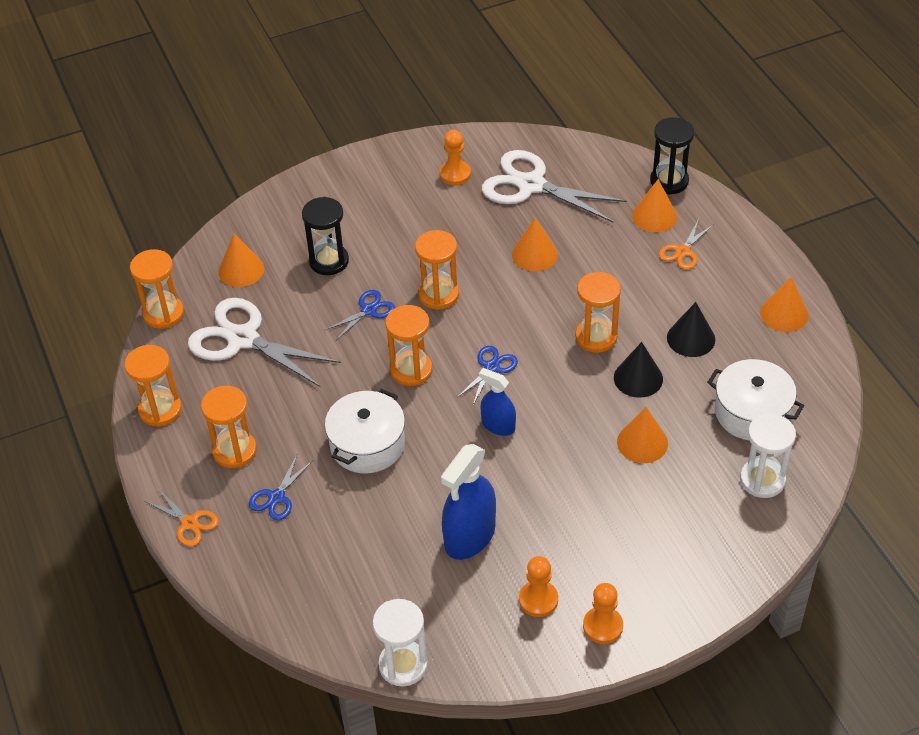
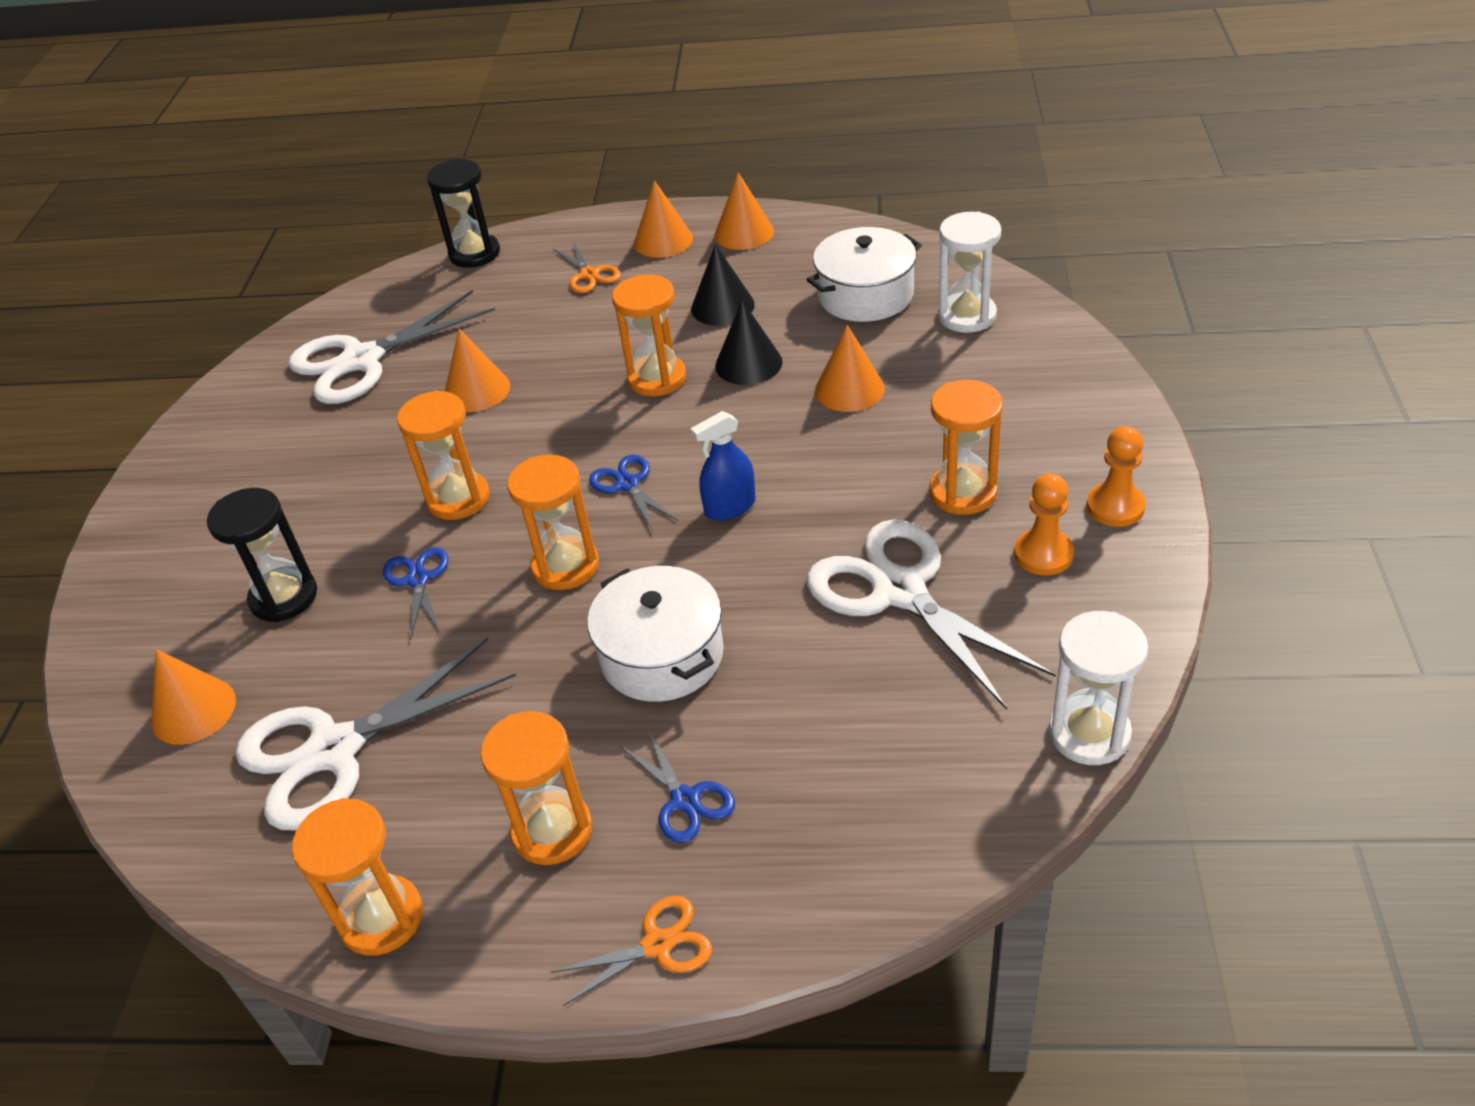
camera: 60 degrees left, 5 degrees down
(163, 313) = (178, 849): orange hourglass -> orange hourglass (963, 492)
(455, 174) = (268, 421): orange pawn -> none
(470, 536) = (899, 591): blue spray bottle -> white scissors
(654, 216) = (515, 279): orange cone -> orange cone (663, 240)

